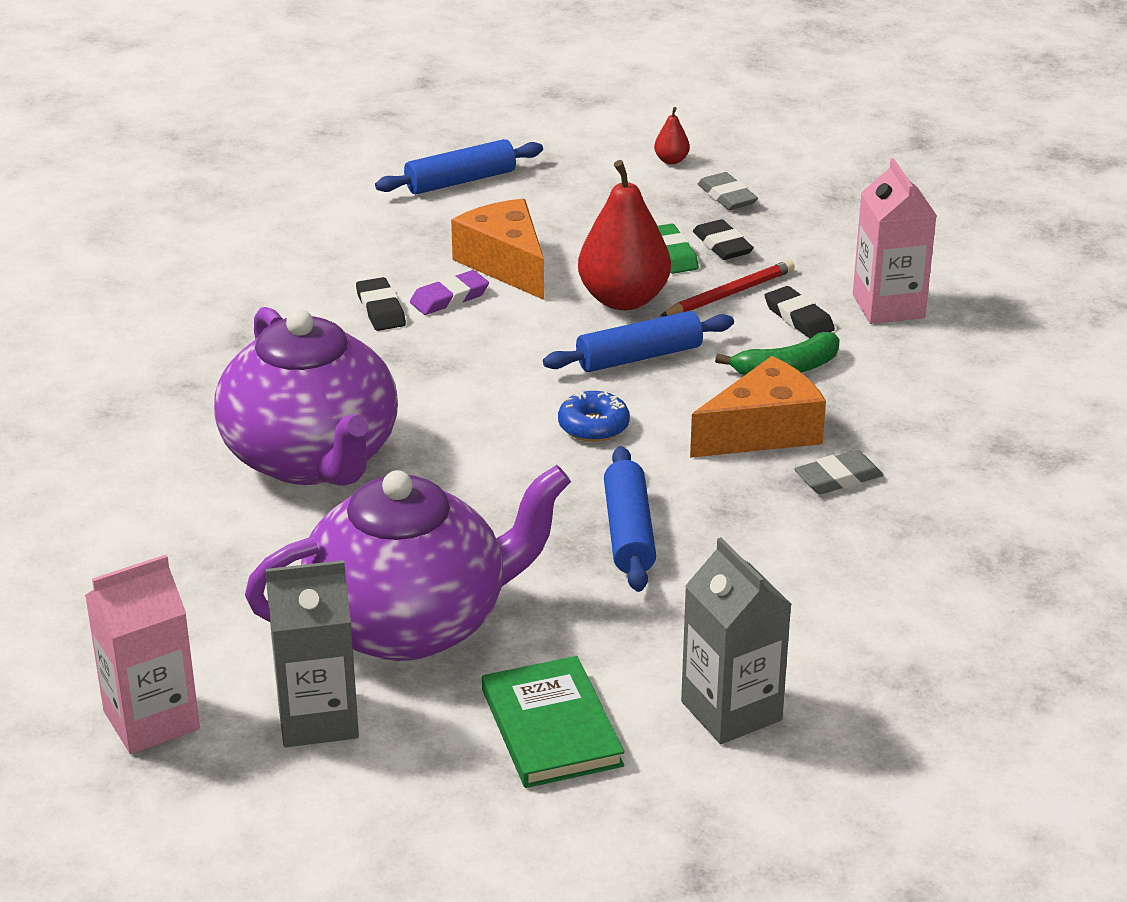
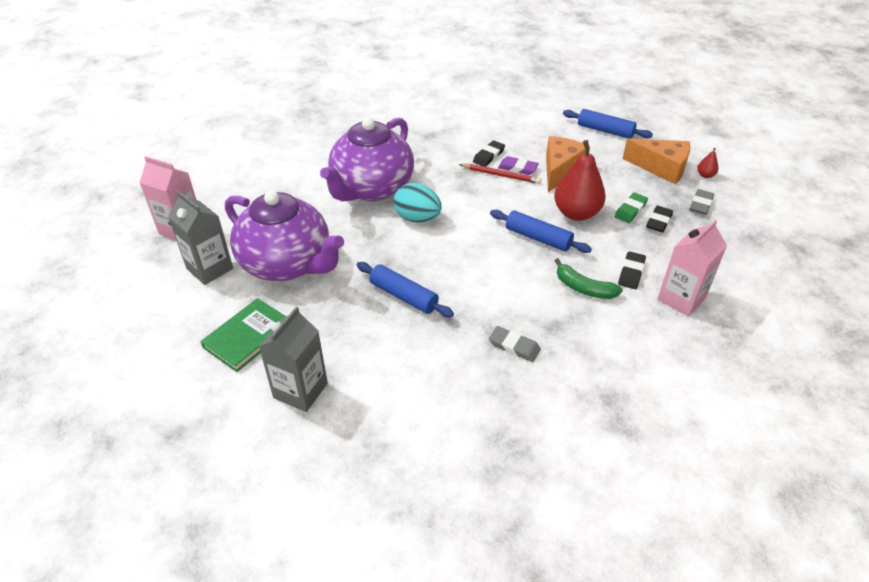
camera: 55 degrees right, 10 degrees up
(455, 444) = (417, 218): none -> turquoise egg
(593, 426) = (471, 249): blue donut -> none
(628, 532) = (404, 296): blue rolling pin -> blue rolling pin turned 75 degrees clockwise
(730, 294) = (622, 242): red pencil -> red pencil (501, 175)
(763, 432) = (524, 303): orange cheese -> orange cheese (661, 168)

